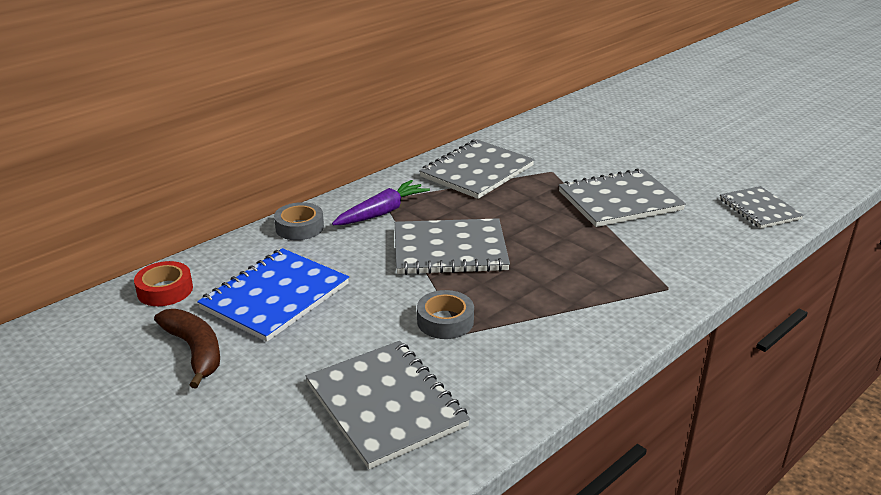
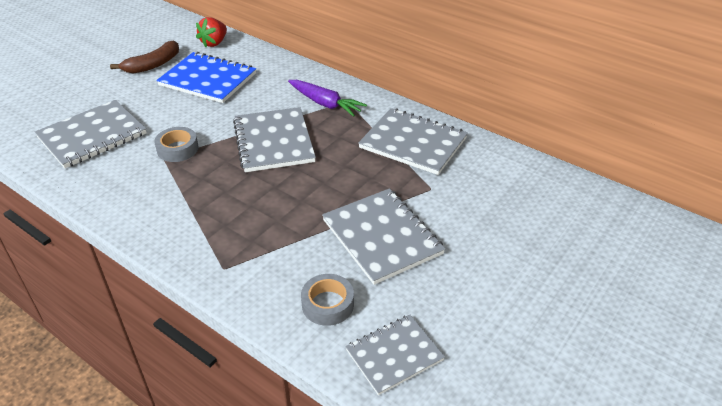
camera: 80 degrees right, 10 degrees up
(165, 290) = (214, 43): red tape -> red strawberry
(299, 227) = (295, 73): grey tape -> grey tape (328, 304)

